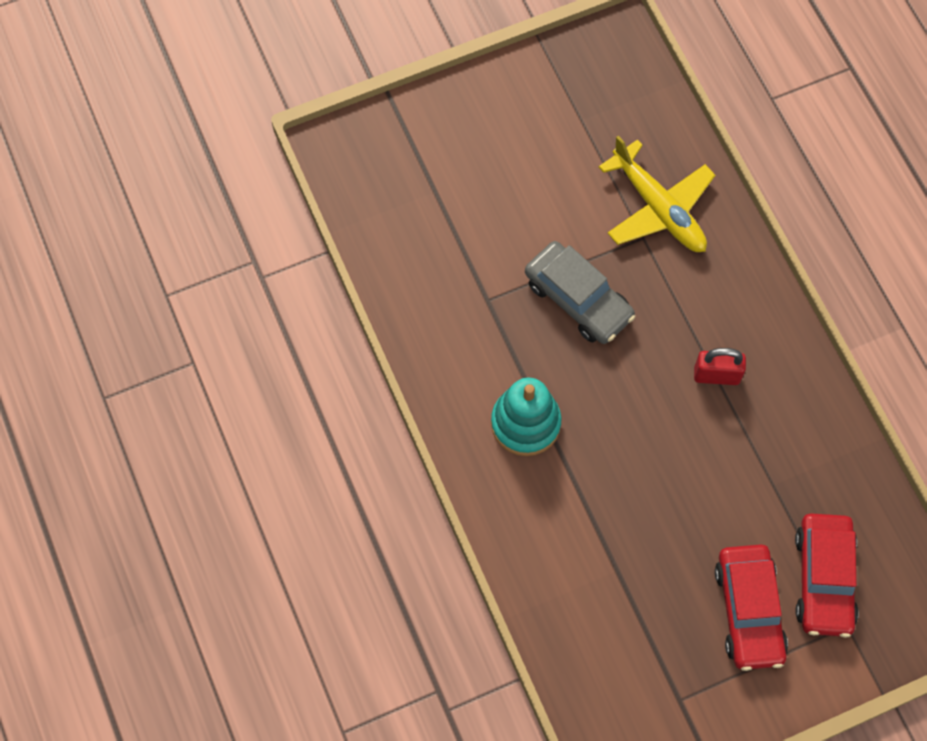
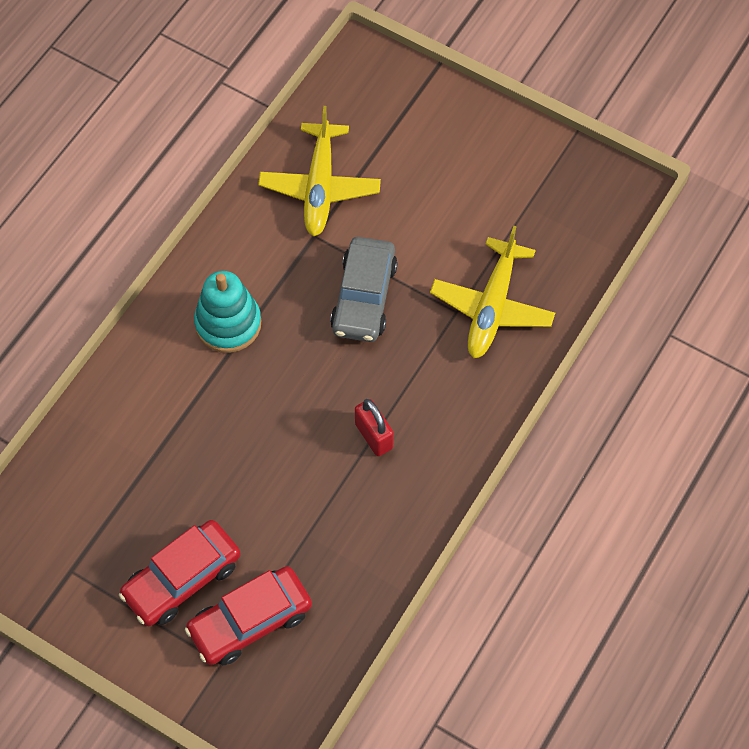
camera: 55 degrees right, 5 degrees down
(441, 264) = (320, 186): none -> yellow plane

